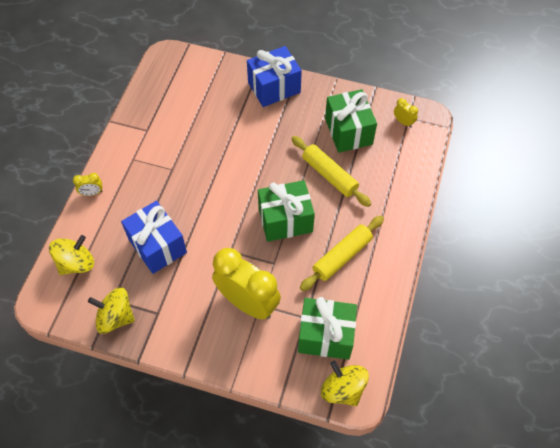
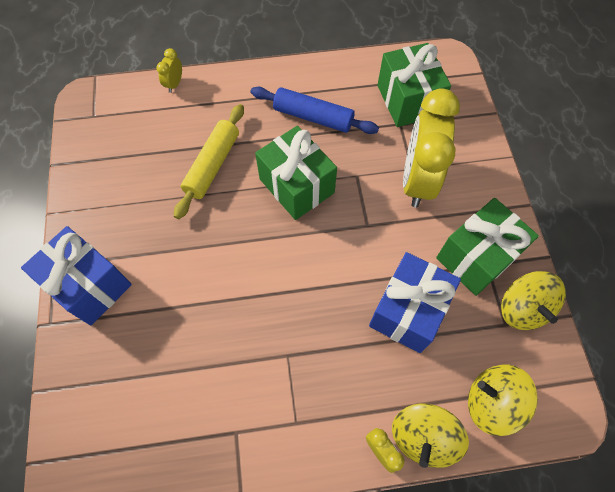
camera: 115 degrees left, 5 degrees up
(342, 256) = (313, 117): yellow rolling pin -> blue rolling pin
(343, 389) = (449, 70): yellow spinning top -> yellow spinning top (423, 437)
(348, 131) = (137, 169): green gift -> green gift (476, 257)
(403, 122) = (101, 119): yellow clock -> yellow clock (174, 84)

